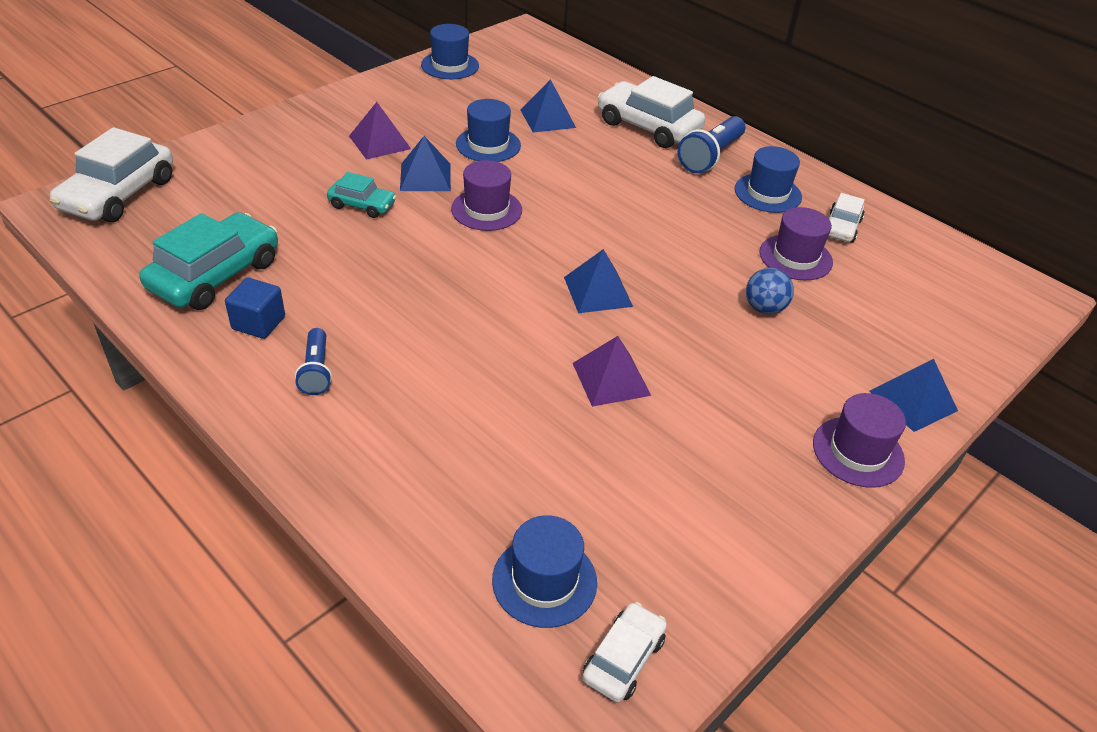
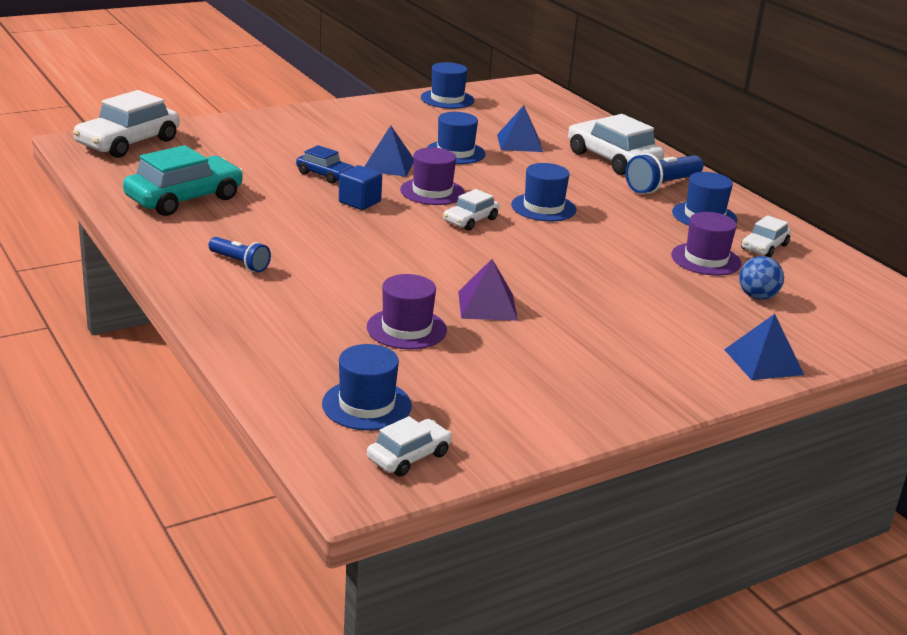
camera: 15 degrees right, 15 degrees down
(258, 323) = (206, 230): blue cube -> blue cube (359, 202)
(316, 371) = (240, 263): blue flashlight -> blue flashlight turned 60 degrees counterclockwise
(362, 205) = (325, 175): turquoise car -> blue car
(379, 142) = (359, 139): purple pyramid -> none
(543, 247) = (470, 220): none -> white car
(598, 291) = (505, 253): blue pyramid -> none
(609, 212) = (543, 207): none -> blue hat
(764, 308) = (655, 286): blue ball -> blue ball (757, 297)
(858, 452) = (689, 382): purple hat -> purple hat (406, 329)

